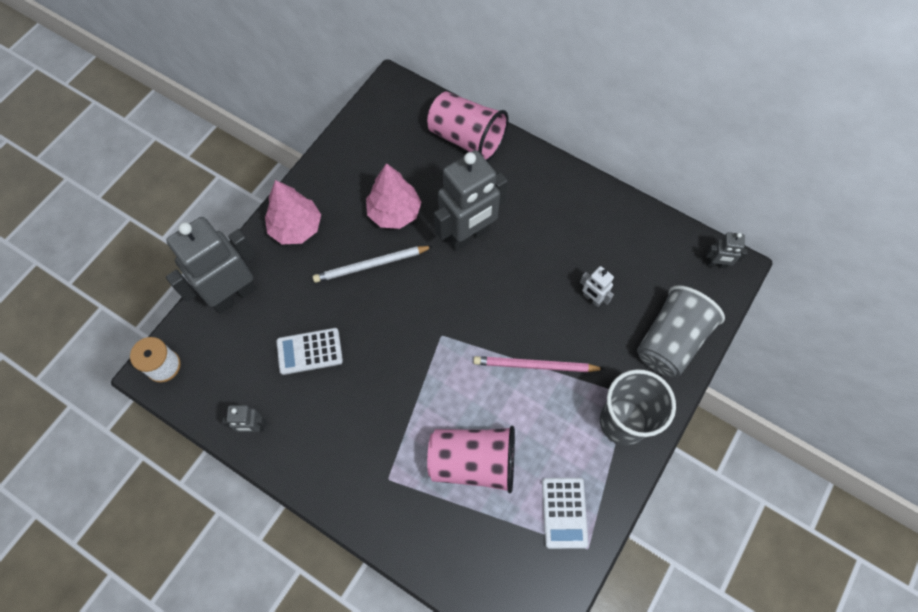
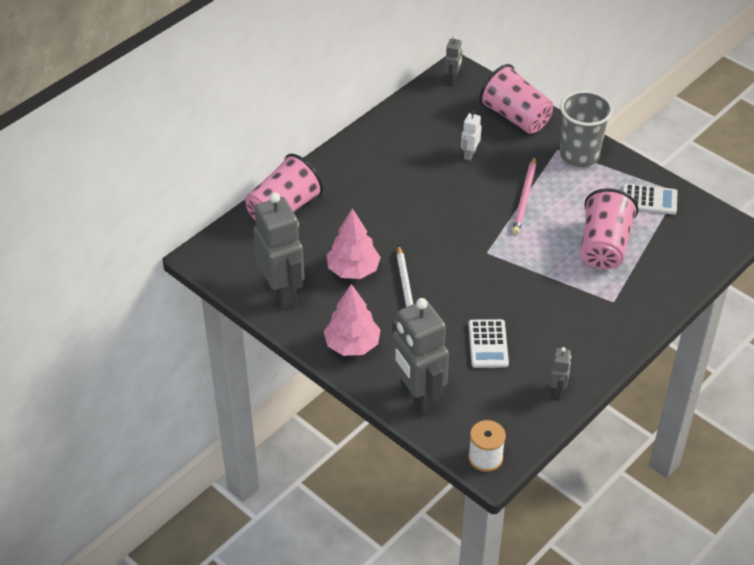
camera: 80 degrees left, 20 degrees down
(468, 235) = (390, 222): grey robot -> grey robot (282, 293)
(592, 299) = (469, 154): white robot -> white robot turned 150 degrees clockwise
(670, 341) = (515, 117): grey cup -> pink cup

